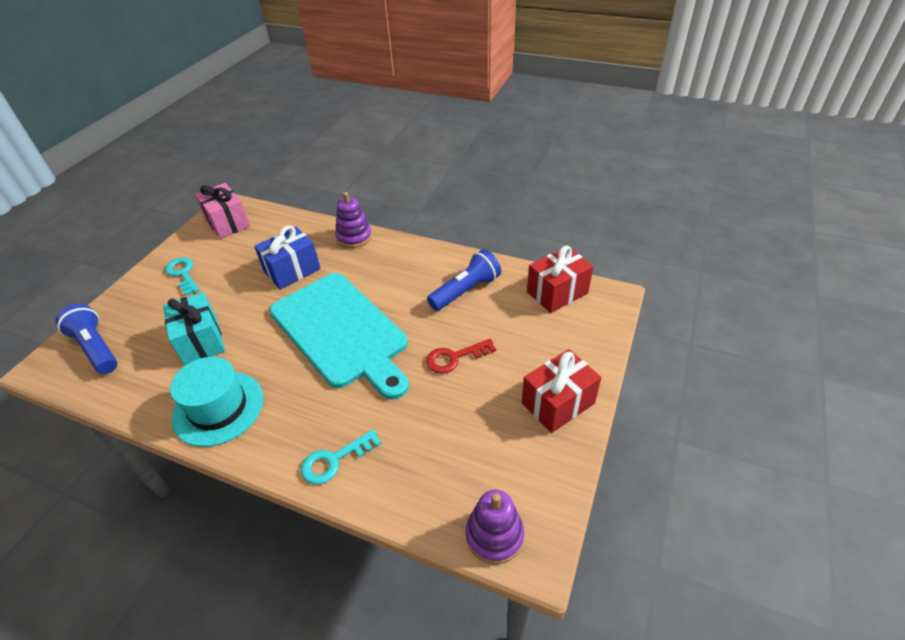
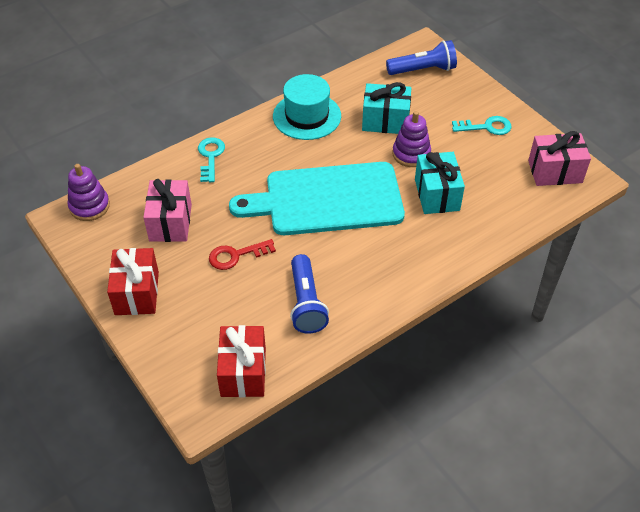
camera: 120 degrees right, 5 degrees up
(292, 270) = (437, 195): blue gift -> turquoise gift
(354, 237) = (458, 256): purple stacking toy -> purple stacking toy (411, 154)
(455, 357) = (236, 255): red key -> red key turned 120 degrees counterclockwise
(456, 434) = (170, 222): none -> pink gift

